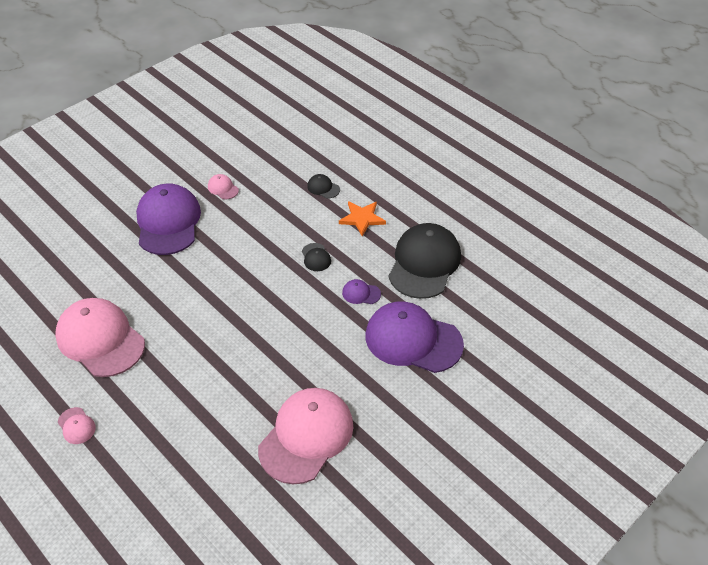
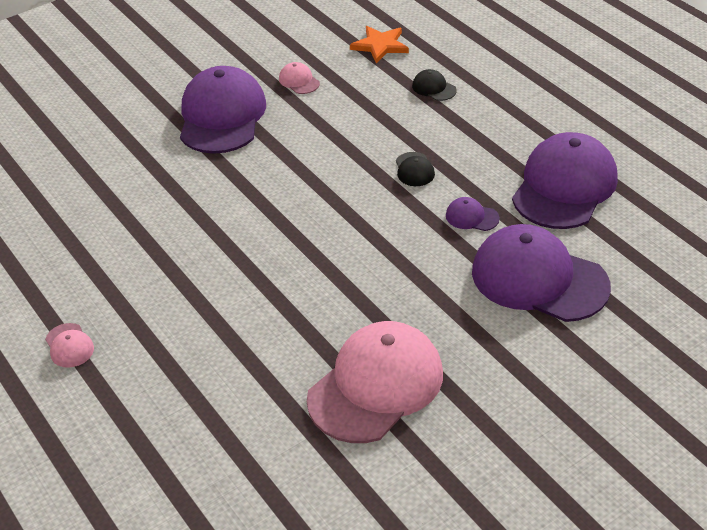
camera: 10 degrees right, 5 degrees down
(100, 339) = (115, 246): pink cap -> none
(362, 218) = (483, 127): orange star -> orange star (380, 46)
(424, 263) = (564, 186): black cap -> purple cap

